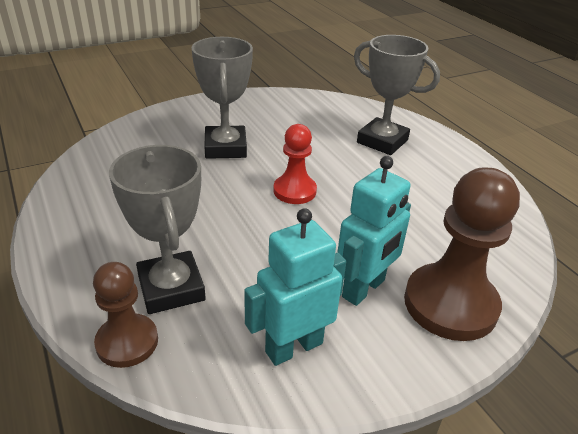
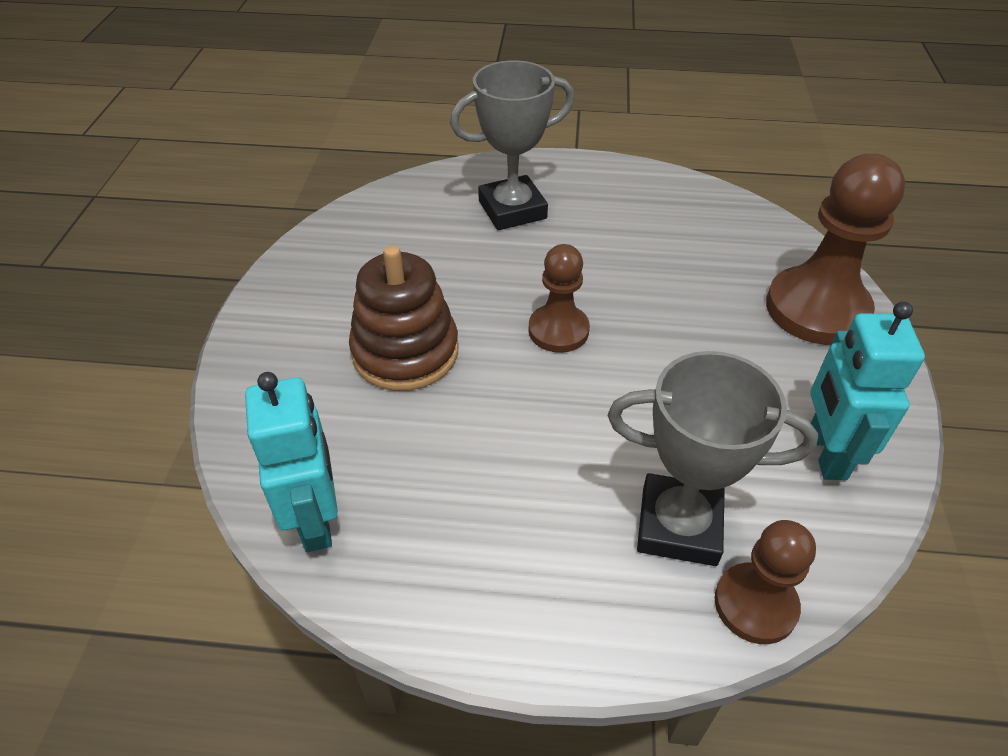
camera: 55 degrees left, 10 degrees up
(225, 147) = (405, 352): grey trophy -> brown stacking toy
(294, 191) = (558, 330): red pawn -> brown pawn
(364, 289) = (765, 357): turquoise robot -> turquoise robot (316, 519)

